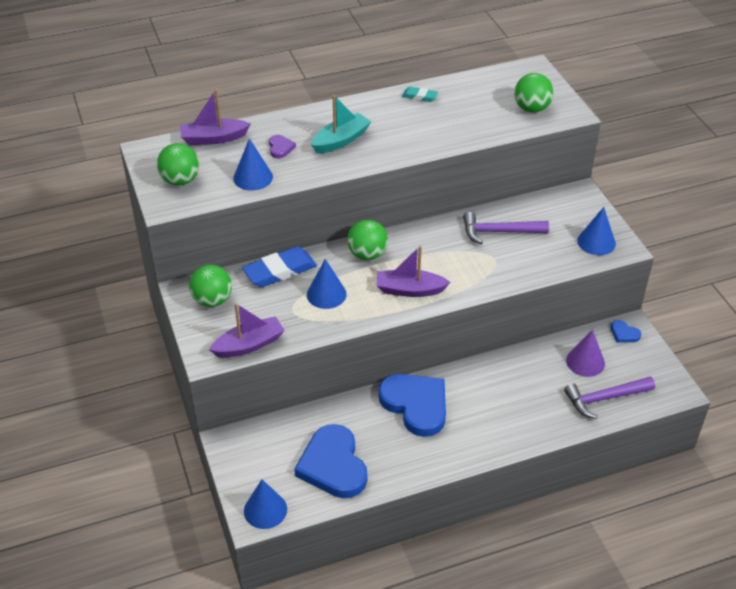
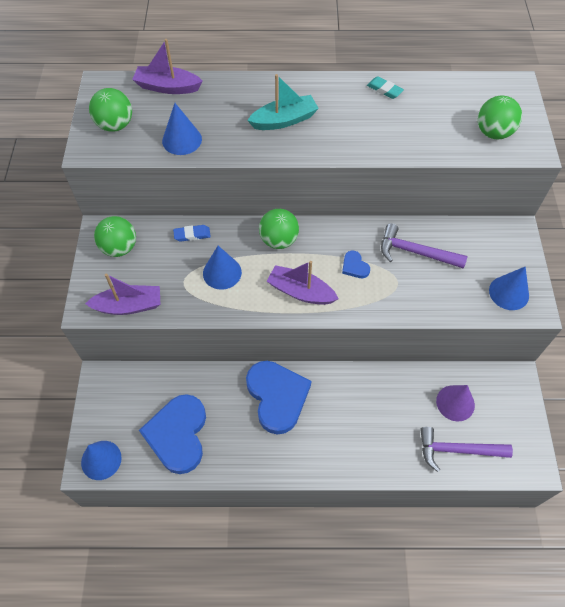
camera: 20 degrees right, 15 degrees up
(280, 148) = (223, 113): purple heart -> none
(280, 271) = (192, 235): blue eraser -> blue eraser, size x0.52
(624, 333) = (506, 384): blue heart -> blue heart (354, 266)

